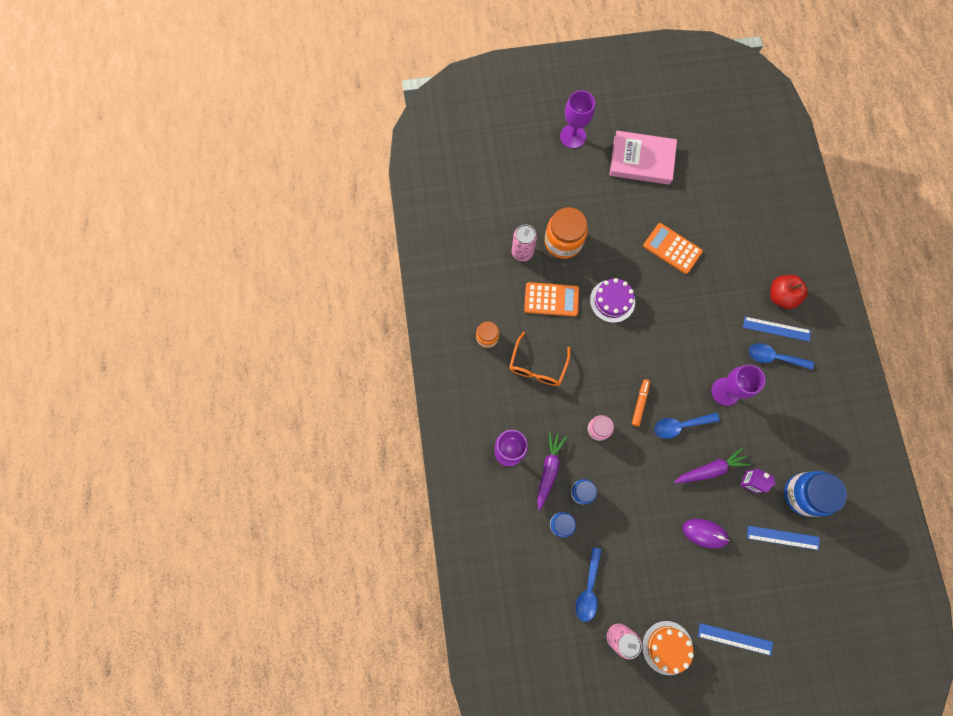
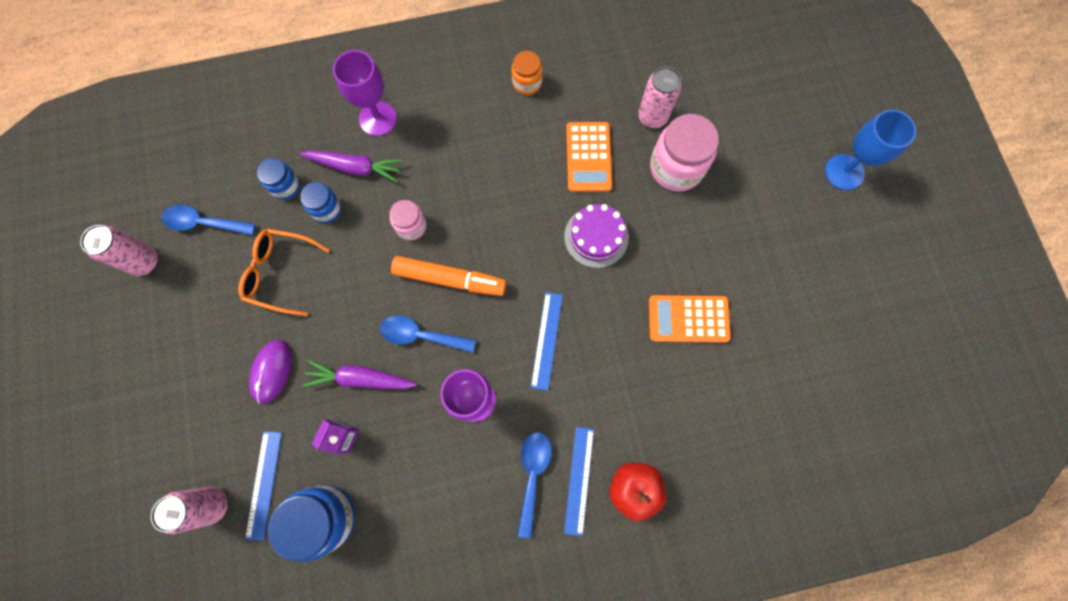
camera: 85 degrees right, 0 degrees up
(537, 366) = (492, 145): orange glasses -> orange glasses (280, 273)
(563, 242) = (676, 168): orange jar -> pink jar
(573, 136) = (844, 172): purple goblet -> blue goblet
(640, 403) = (450, 279): orange marker -> orange marker, size x1.69
(641, 160) = (825, 270): pink book -> none
(667, 647) = (126, 323): orange cake -> none
(672, 248) = (688, 319): orange calculator -> orange calculator turned 120 degrees counterclockwise
(680, 425) = (421, 335): blue spoon -> blue spoon turned 60 degrees counterclockwise
(710, 469) = (360, 378): purple carrot -> purple carrot turned 120 degrees clockwise
(735, 639) = (131, 414): blue ruler -> blue ruler (547, 340)
(797, 574) = (212, 505): none -> pink can

